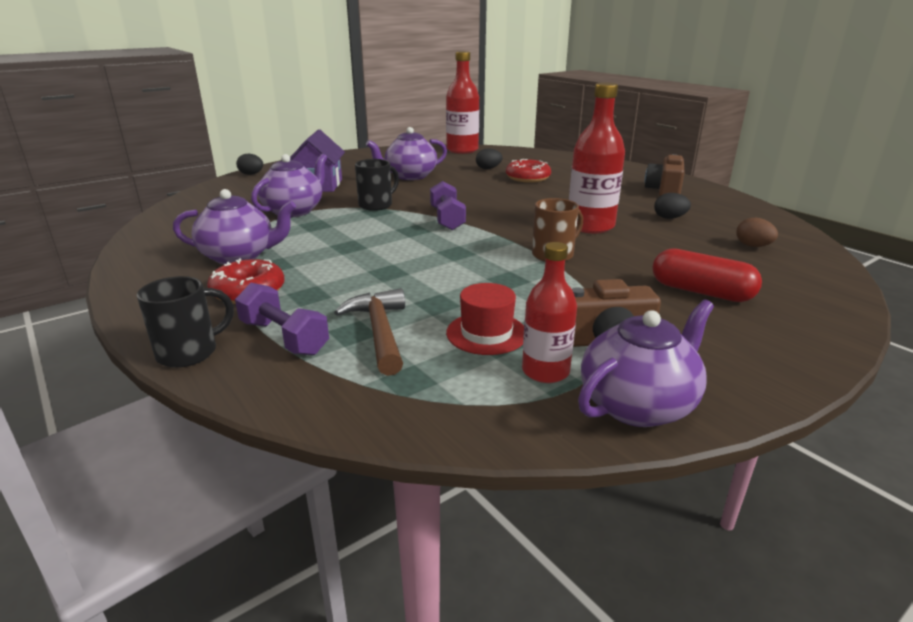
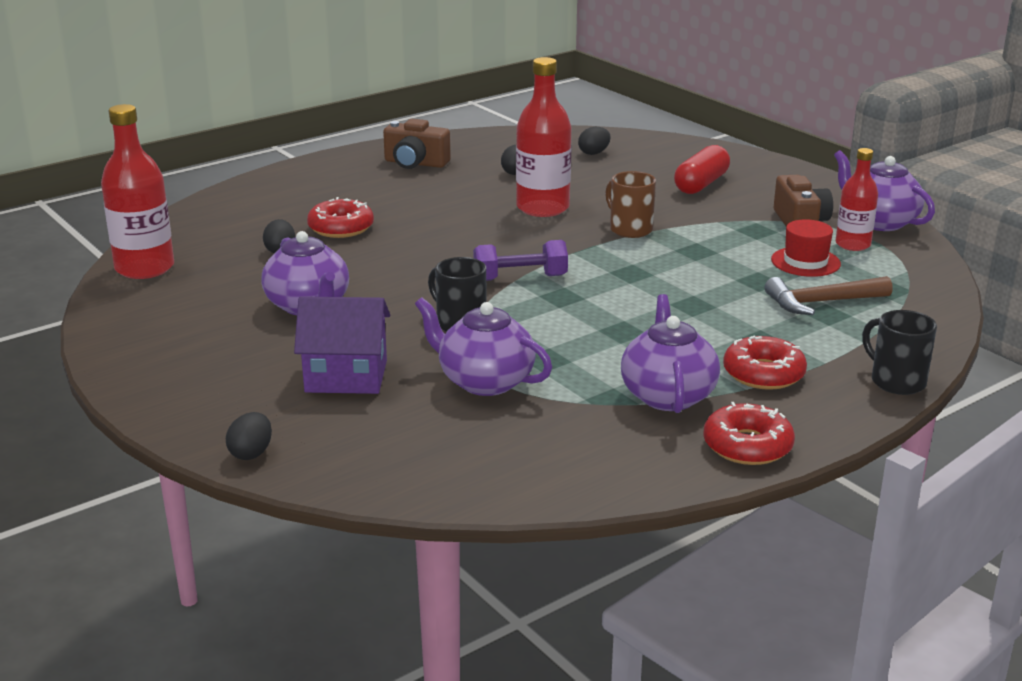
camera: 90 degrees left, 0 degrees up
(146, 277) = (747, 446): none -> red donut
(284, 337) = (850, 342): purple dumbbell -> none
(753, 246) = (594, 153): brown egg -> black egg

